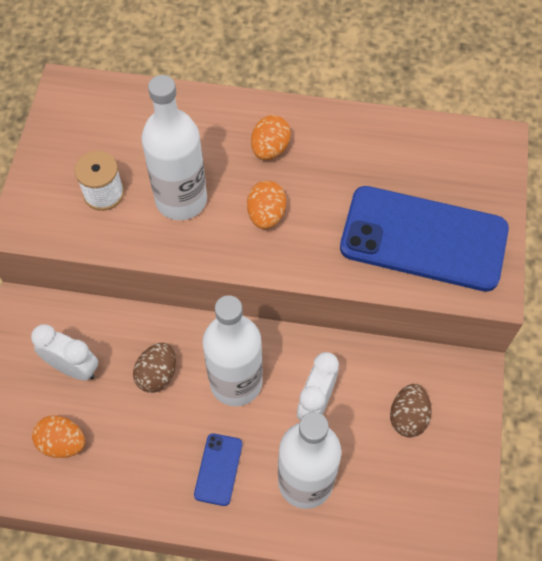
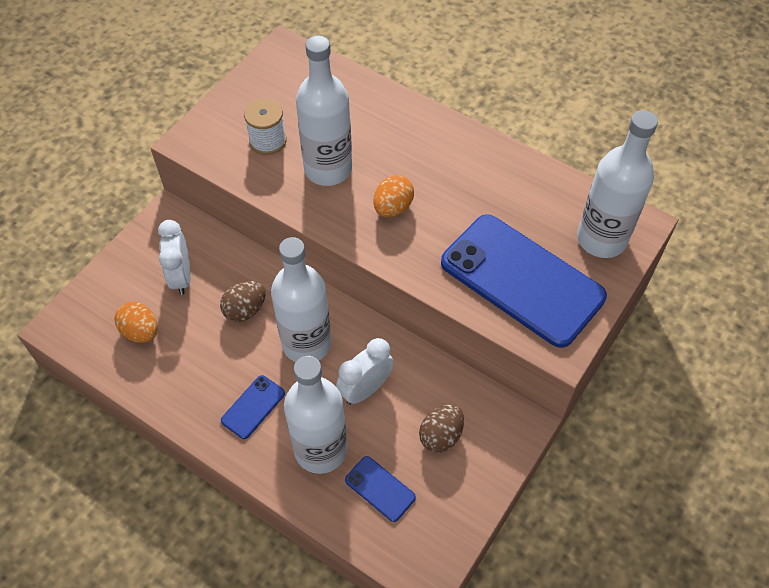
camera: 25 degrees right, 5 degrees down
(73, 368) = (181, 277): white clock -> white clock turned 150 degrees counterclockwise
(270, 149) = (426, 156): orange egg -> none
(380, 494) = (380, 489): none -> blue phone
(473, 169) = (601, 239): none -> white bottle

